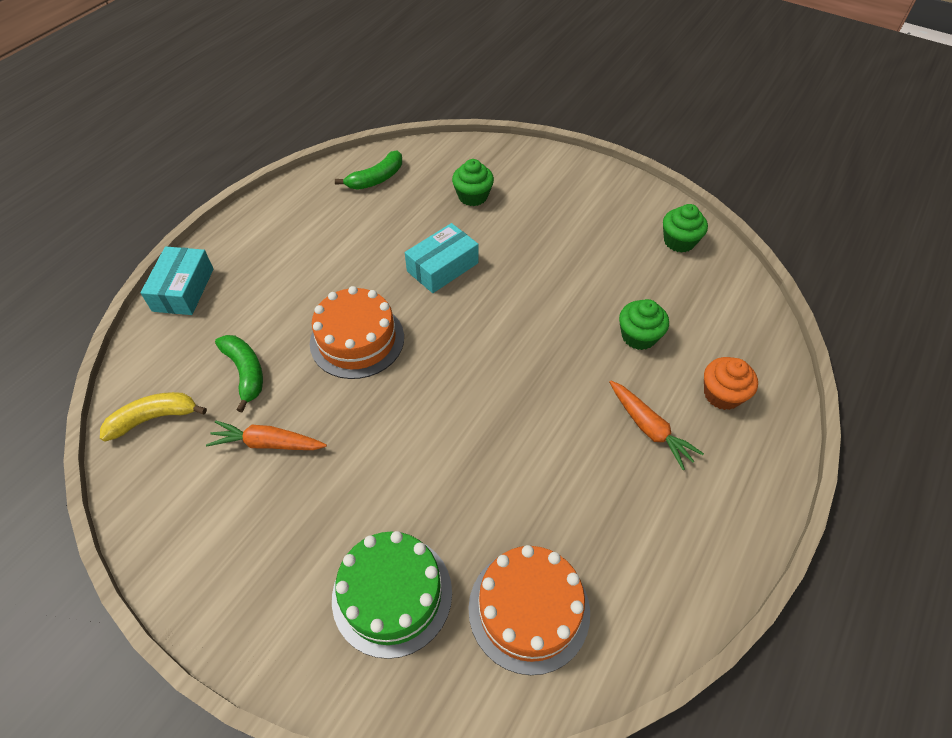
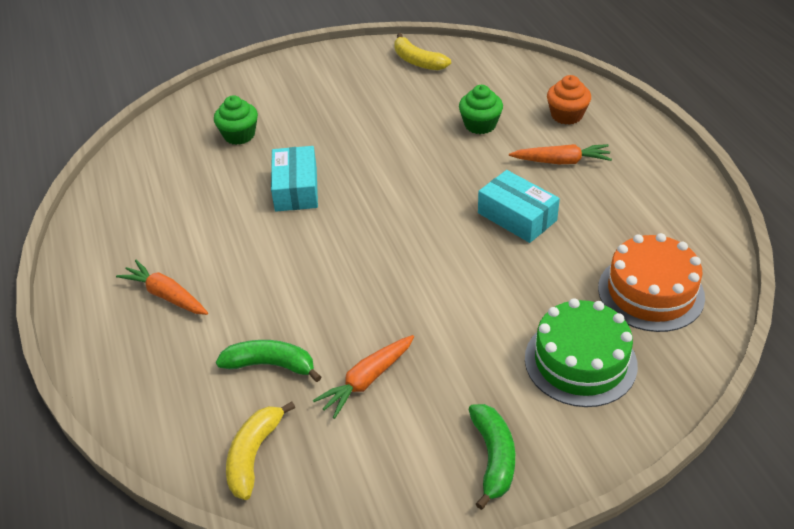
camera: 50 degrees left, 10 degrees down
(183, 290) = (111, 372): turquoise box -> turquoise box (517, 216)
(273, 269) = (166, 295): none -> orange carrot
(357, 340) = (316, 275): orange cake -> none
(376, 179) = (140, 180): green banana -> green banana (493, 458)
(679, 241) = (417, 61): green cupcake -> yellow banana

